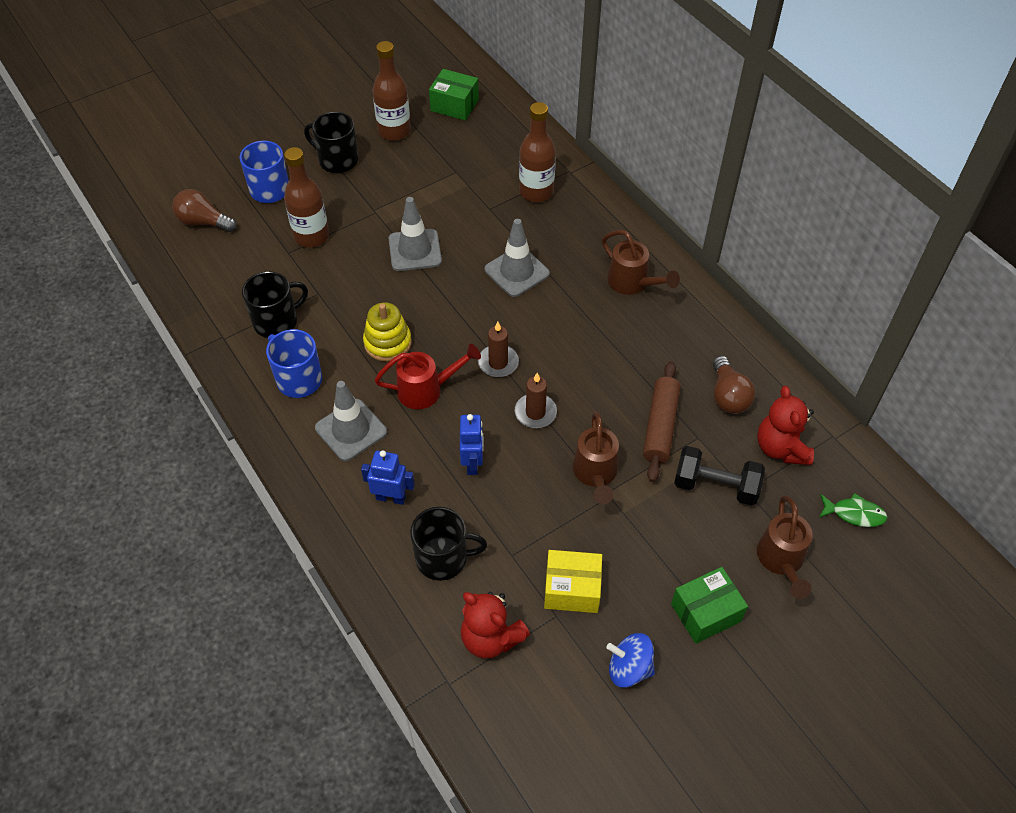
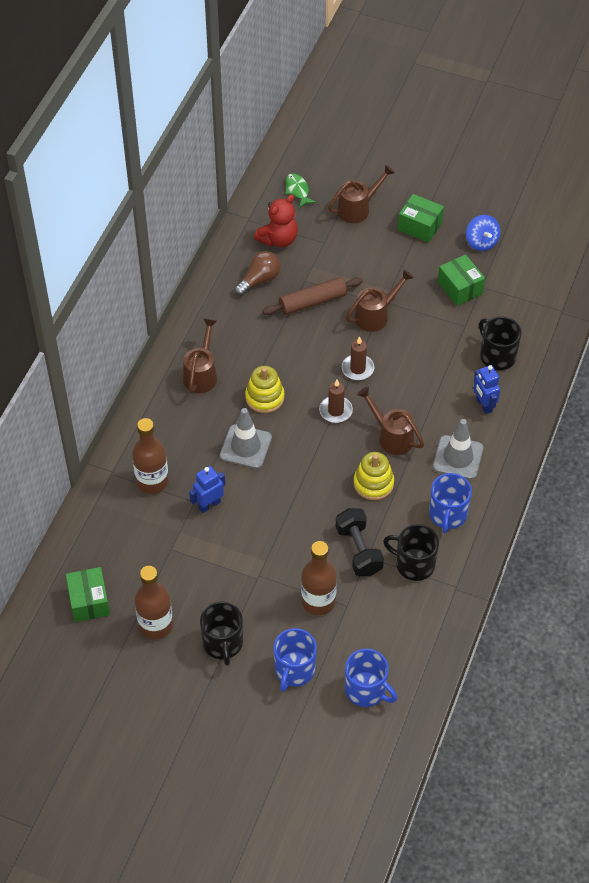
camera: 125 degrees left, 0 degrees up
(203, 222) = (366, 690): brown light bulb -> blue mug
(415, 250) = (276, 522): grey traffic cone -> none
(426, 390) = (392, 437): red watering can -> brown watering can
(472, 463) = (423, 379): blue robot -> blue robot (209, 505)
(491, 637) = (521, 307): red teddy bear -> none
(563, 316) = (264, 397): none -> yellow stacking toy
(572, 589) = (460, 288): yellow box -> green box
(715, 486) = (333, 257): black dumbbell -> black dumbbell (358, 550)

